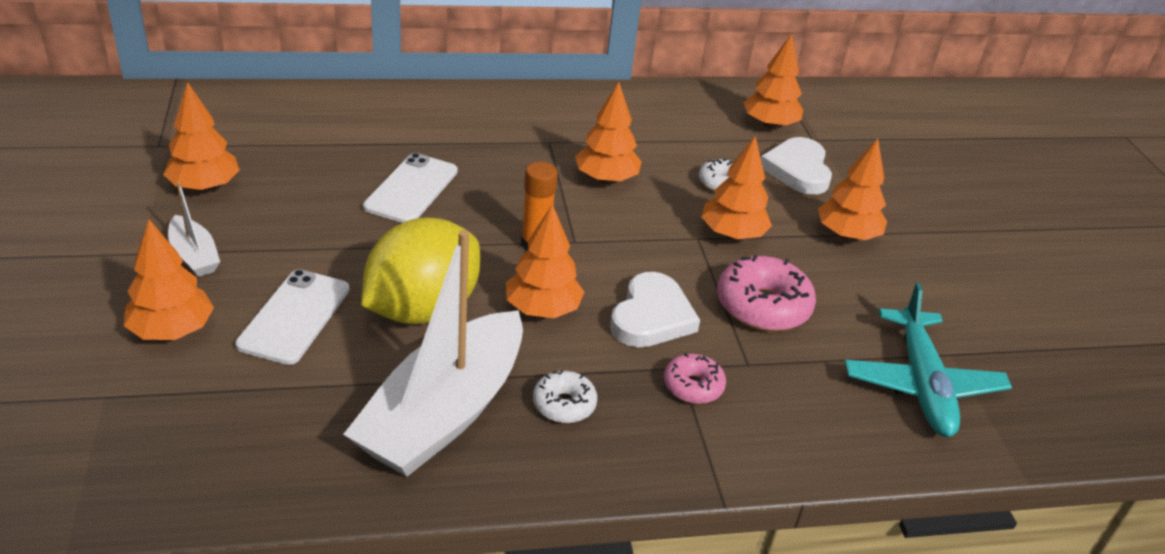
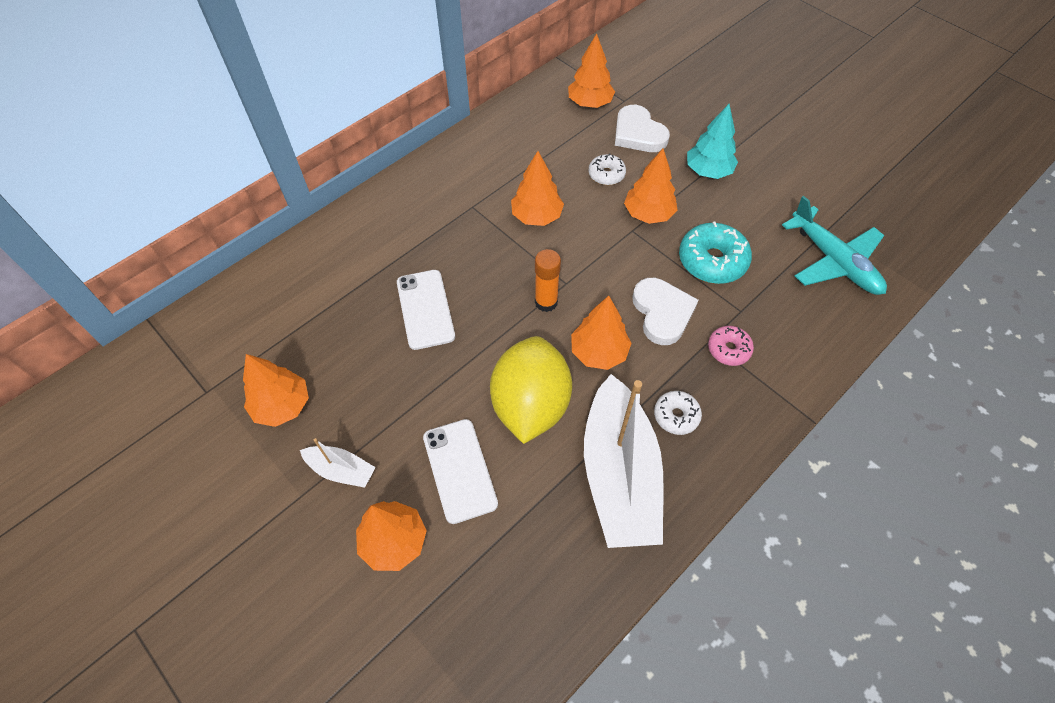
camera: 30 degrees left, 20 degrees up
(762, 306) = (712, 261): pink donut -> turquoise donut
(847, 235) = (708, 171): orange tree -> turquoise tree

